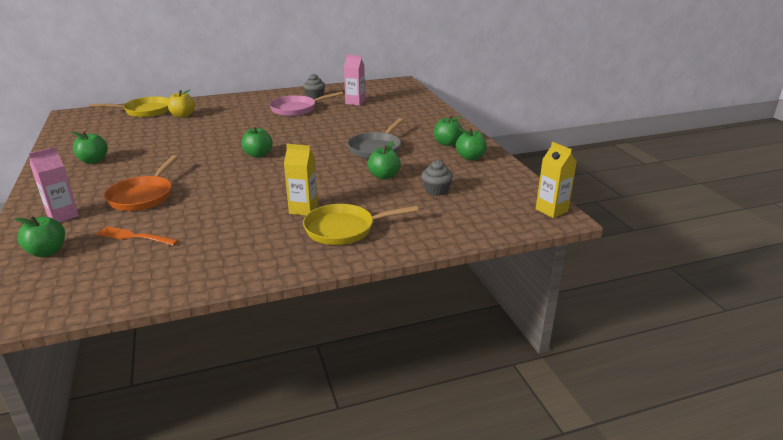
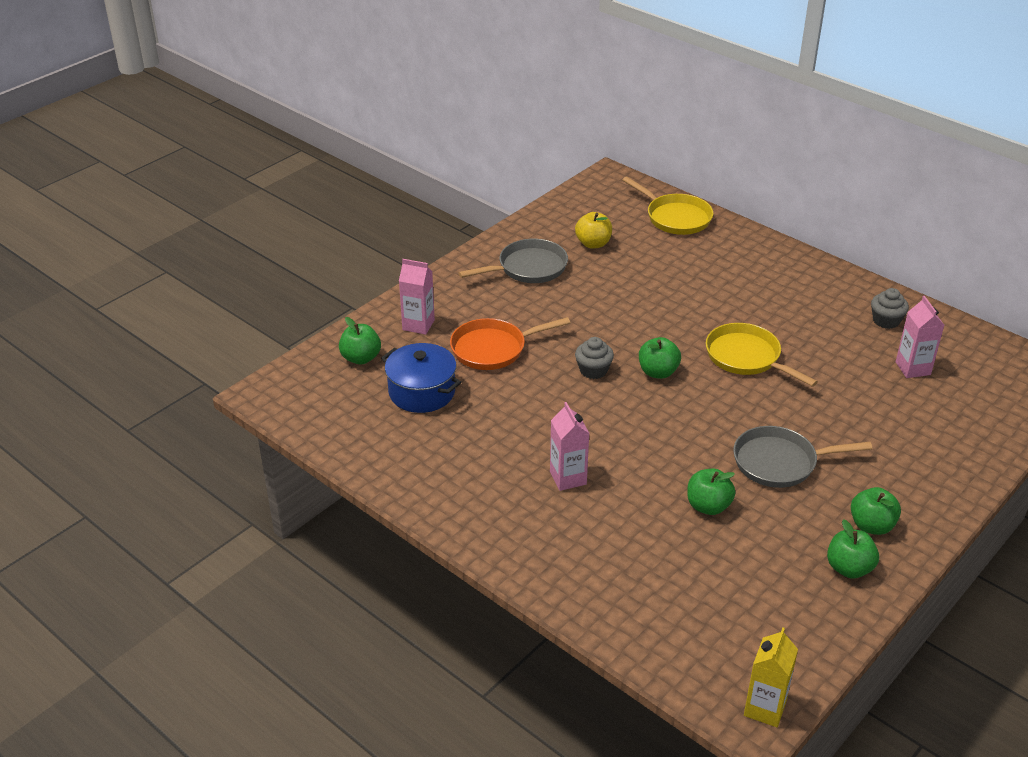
camera: 60 degrees right, 10 degrees up
(93, 161) = (528, 268): green apple -> grey pan
(134, 237) = (422, 392): orange fork -> blue pot
(183, 115) = (695, 252): yellow apple -> yellow apple (593, 244)
(296, 109) = (823, 328): pink pan -> none
(303, 209) = (568, 478): yellow carton -> pink carton
(344, 229) = (555, 531): yellow pan -> yellow pan (746, 358)
(436, 190) = (715, 571): grey cupcake -> grey cupcake (593, 370)

